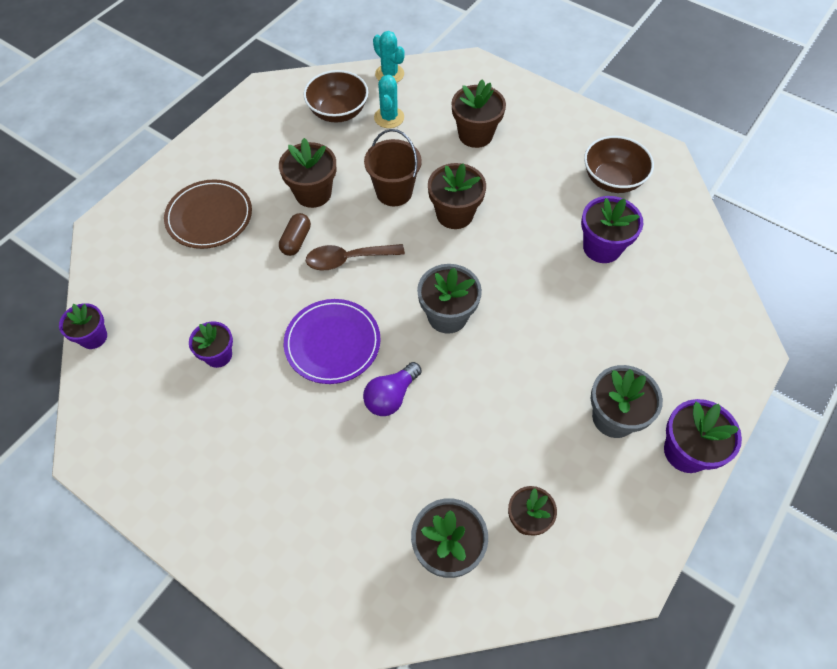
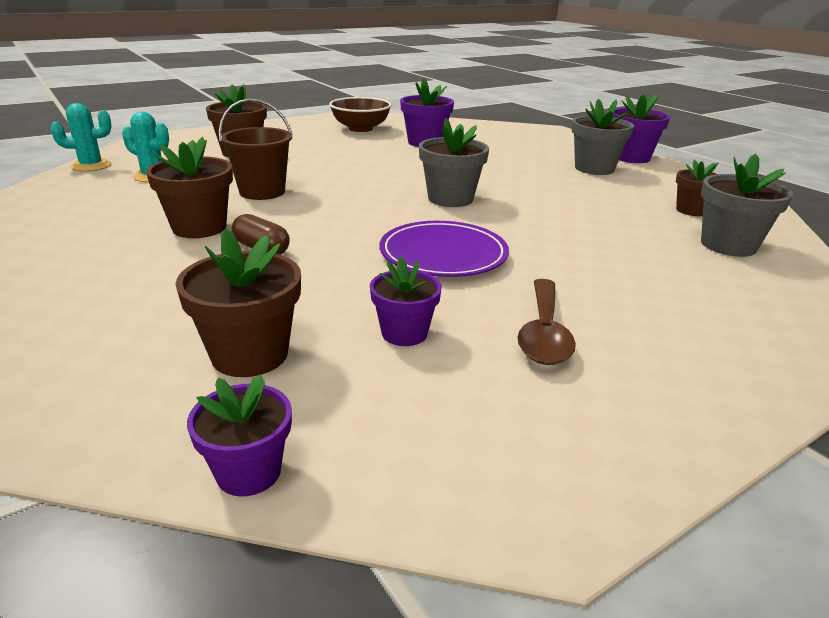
camera: 70 degrees left, 30 degrees down
(209, 217) = (128, 300): brown plate -> none
(338, 112) = (95, 195): brown bowl -> none
(348, 259) = (328, 227): brown spoon -> brown spoon (543, 332)
(391, 396) = (536, 238): purple light bulb -> none
(454, 214) = (328, 175): brown flower pot -> brown flower pot (250, 354)

